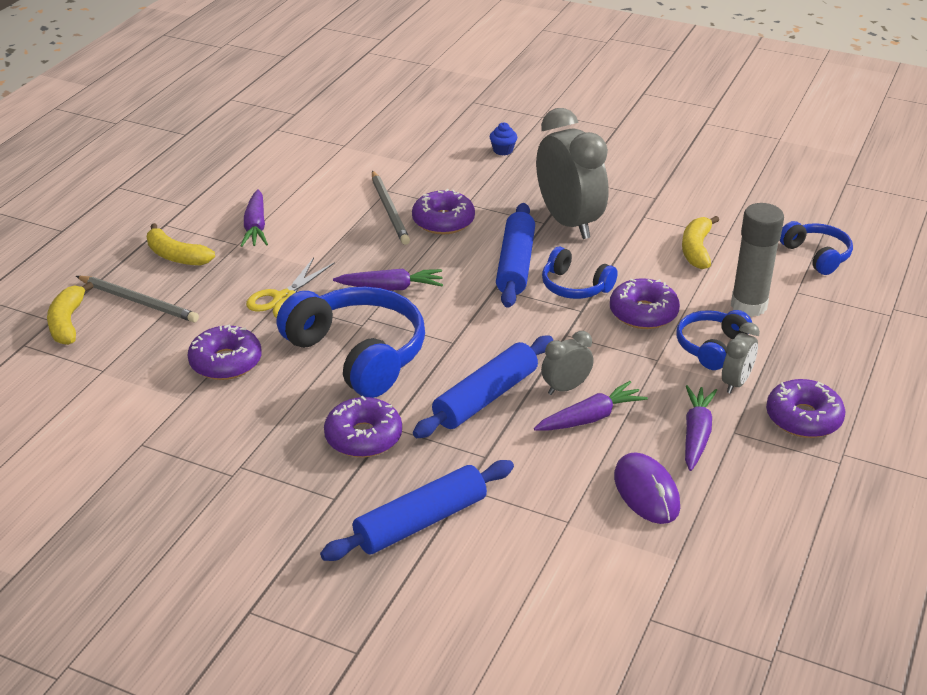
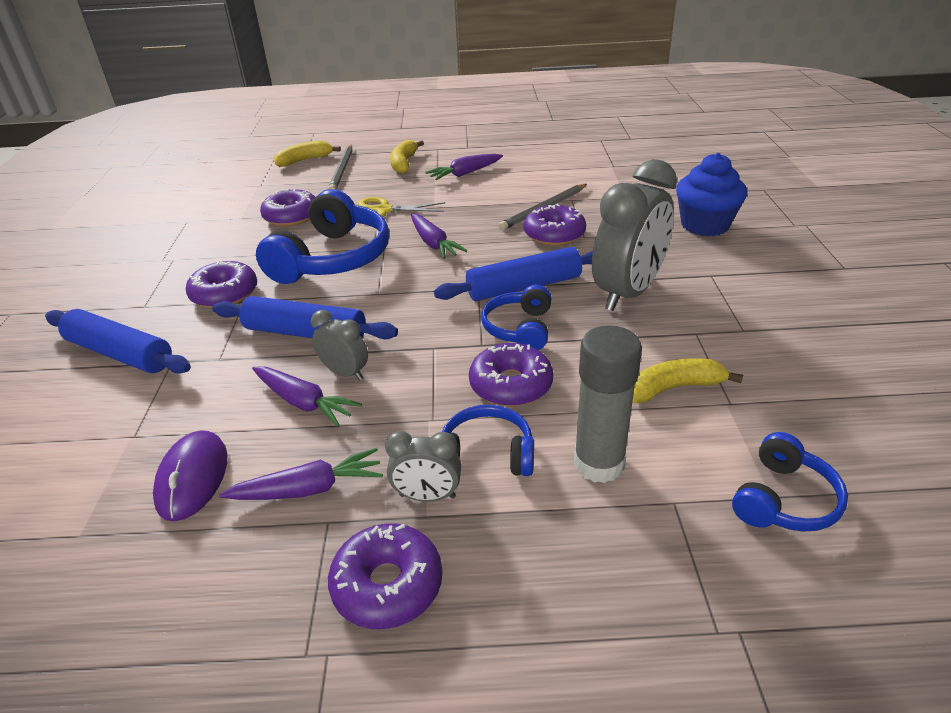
camera: 65 degrees right, 0 degrees up
(503, 150) = (704, 225): blue cupcake -> blue cupcake, size x2.24
(646, 491) = (193, 477): purple mouse -> purple mouse turned 45 degrees counterclockwise

